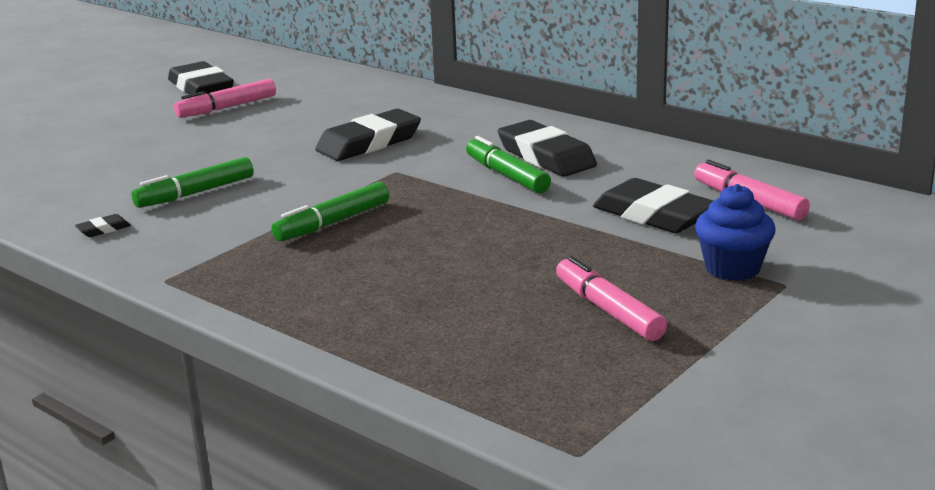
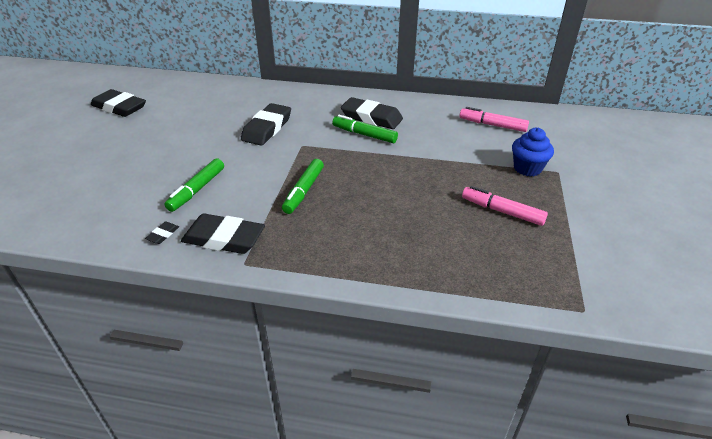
camera: 30 degrees left, 15 degrees up
(227, 108) = (152, 120): pink marker -> none
(654, 215) = (460, 144): black eraser -> black eraser (224, 238)

